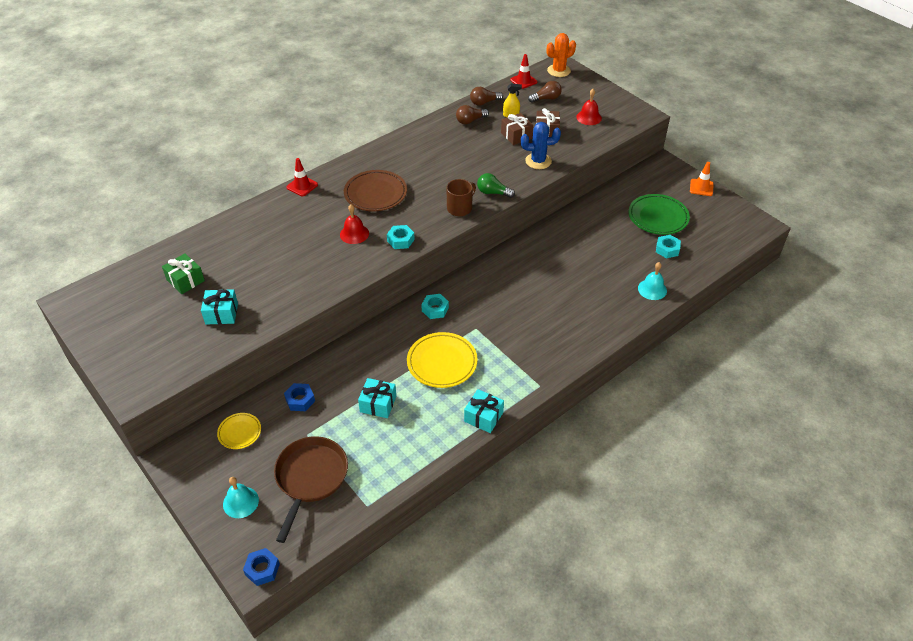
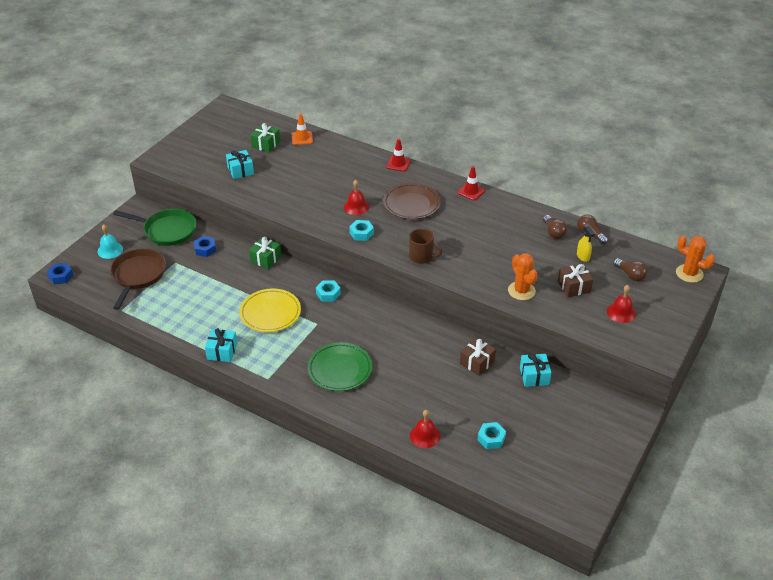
camera: 70 degrees right, 5 degrees down
(239, 432) = (167, 230): yellow plate -> green pan
(310, 478) = (138, 275): brown pan -> brown pan turned 75 degrees counterclockwise
(350, 348) = (265, 259): none -> green gift
(378, 404) = (215, 289): turquoise gift -> turquoise gift (534, 376)
(470, 121) = (553, 232): brown light bulb -> brown light bulb turned 150 degrees counterclockwise
(493, 193) = (455, 272): green light bulb -> none
(516, 135) = (552, 267): brown gift -> brown gift (477, 362)
(523, 81) = (649, 252): red traffic cone -> red traffic cone (471, 191)
(538, 161) = (521, 291): blue cactus -> orange cactus
(652, 289) = (425, 435): turquoise bell -> red bell
(658, 217) = (538, 423): green plate -> green plate (340, 369)
(701, 187) = (614, 453): orange traffic cone -> orange traffic cone (302, 138)

